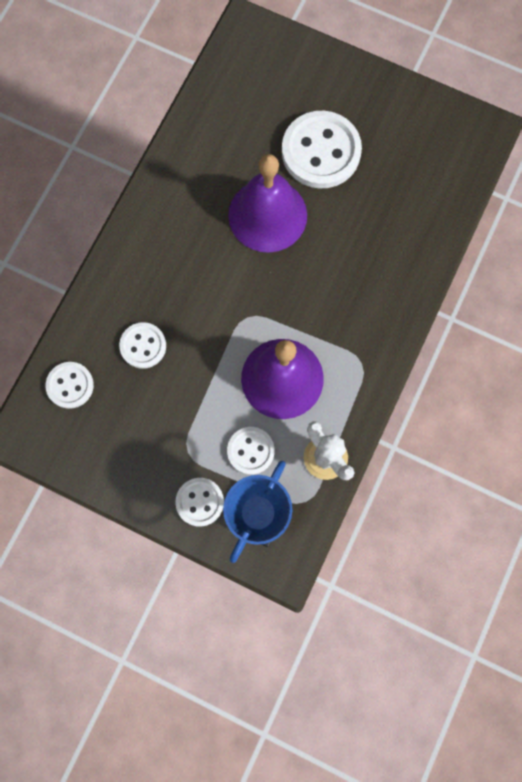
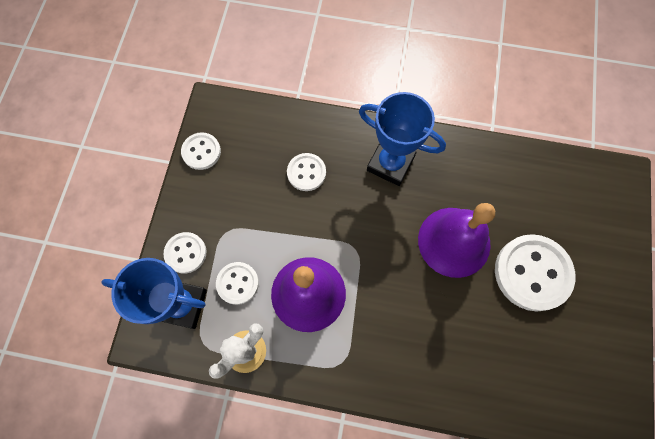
camera: 75 degrees right, 5 degrees down
(70, 385) = (260, 128): white button -> white button (201, 152)
(160, 252) = (390, 163): none -> blue trophy

